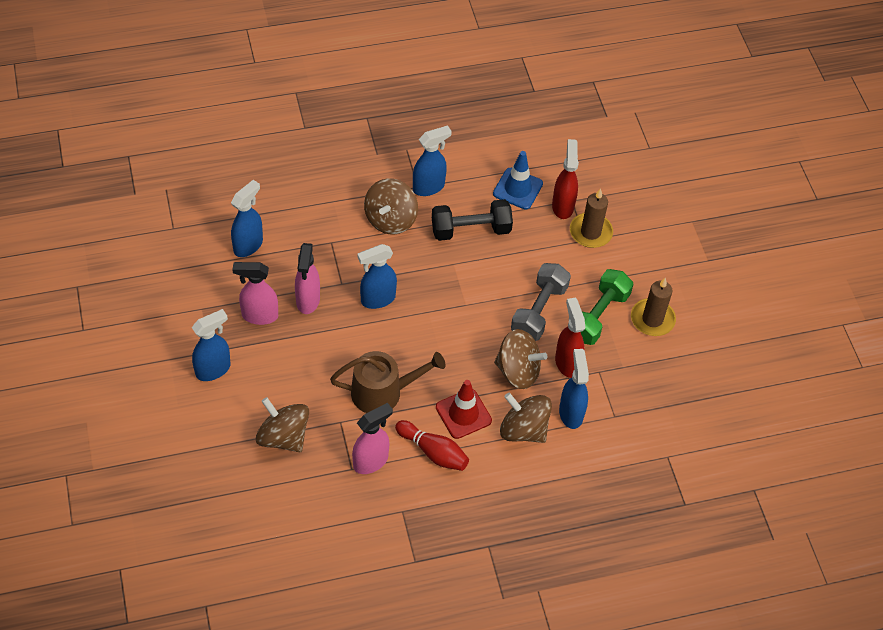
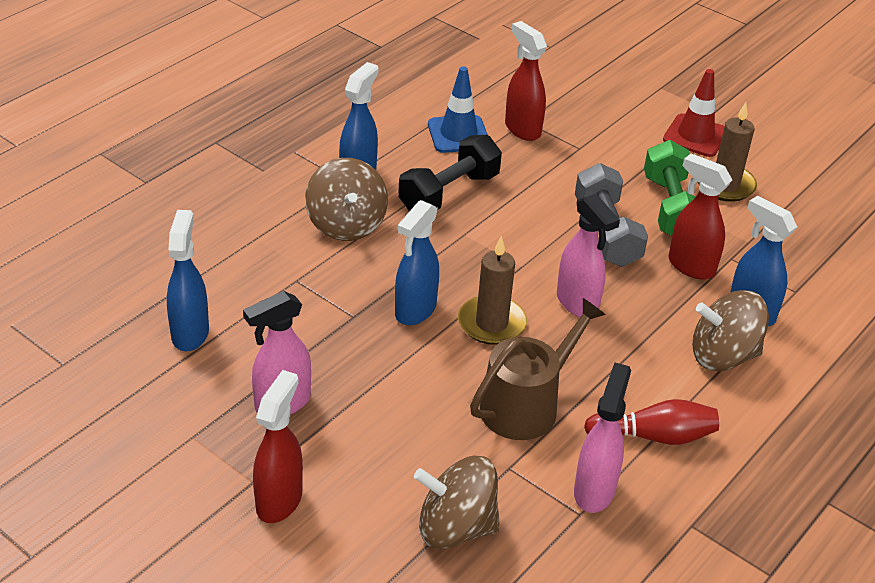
camera: 35 degrees left, 15 degrees down
(213, 369) = (279, 500): blue spray bottle -> red spray bottle
(308, 300) = (329, 355): pink spray bottle -> pink spray bottle (577, 303)
(463, 414) = (642, 376): red traffic cone -> red traffic cone (695, 136)
(518, 371) = (650, 301): brown spinning top -> none
(590, 232) = (576, 139): brown candle -> brown candle (491, 323)

